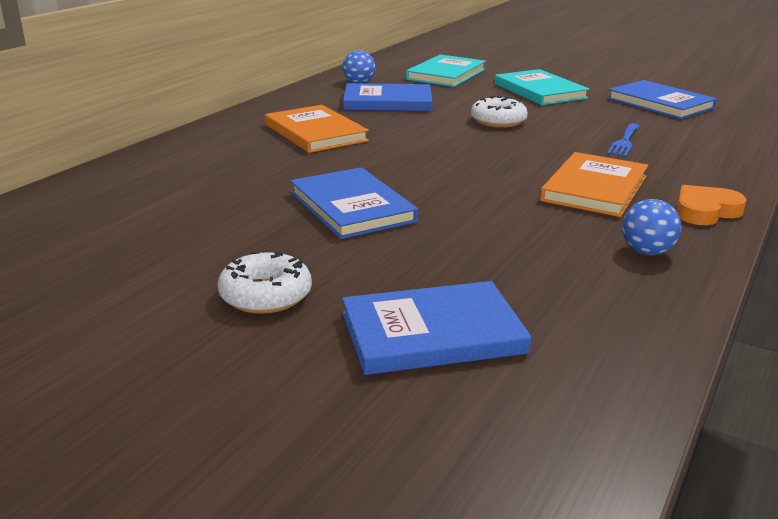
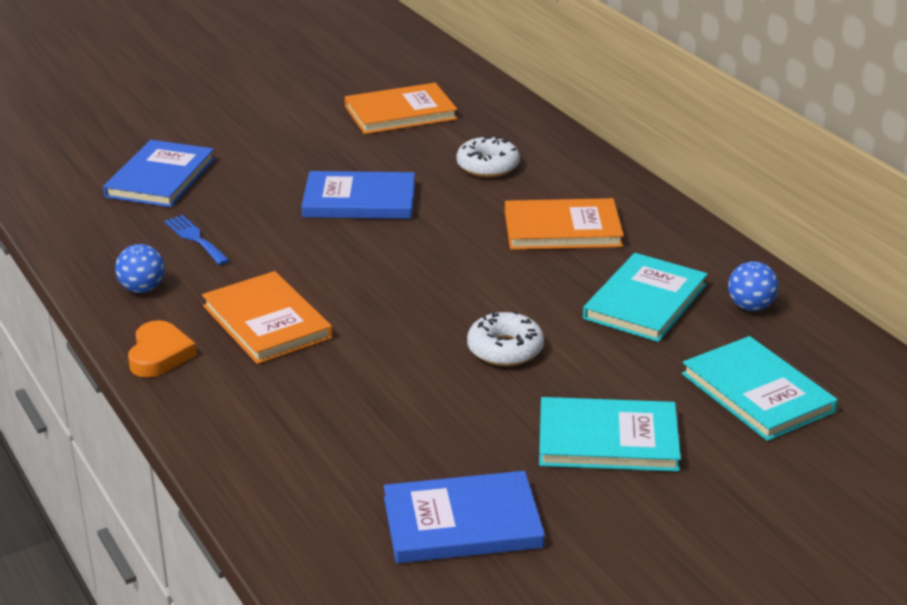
camera: 120 degrees right, 5 degrees up
(112, 239) = (400, 113): none -> orange book
(266, 295) = (264, 143): white donut -> white donut (487, 166)
(387, 102) = (645, 302): blue book -> turquoise book
(624, 142) = (356, 404): blue fork -> blue fork (195, 238)

